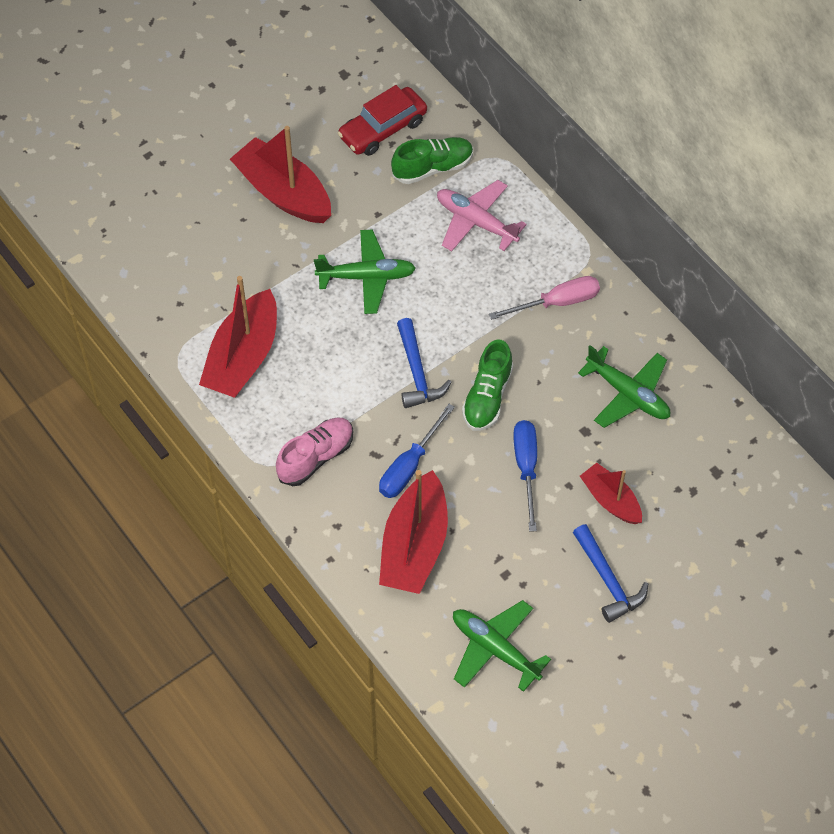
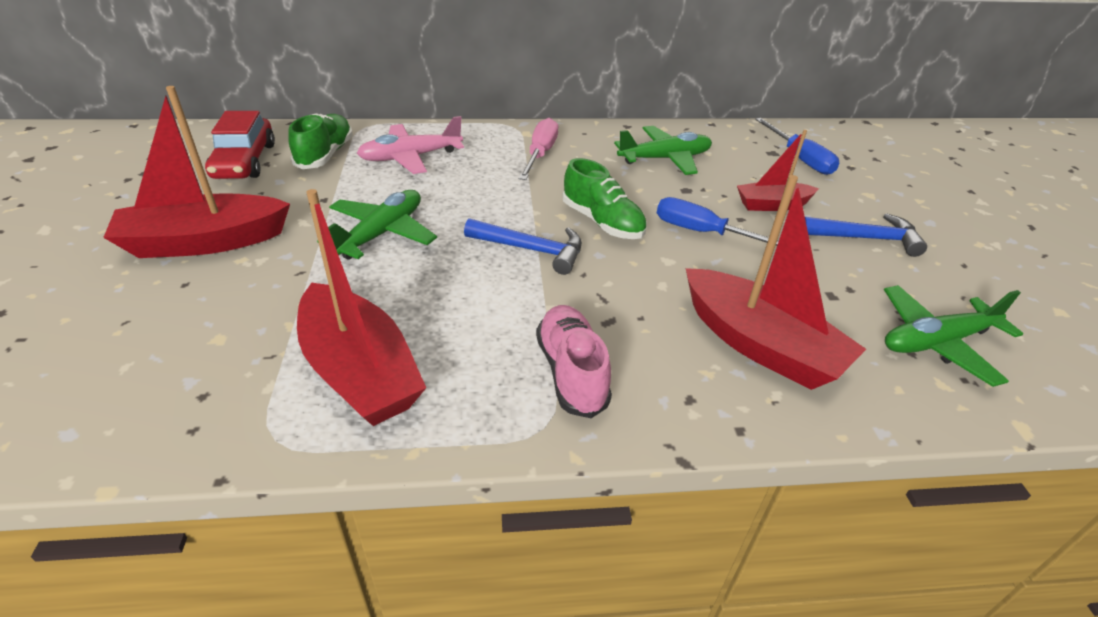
camera: 60 degrees left, 20 degrees down
(409, 466) = (645, 303): blue screwdriver -> blue screwdriver (799, 159)

